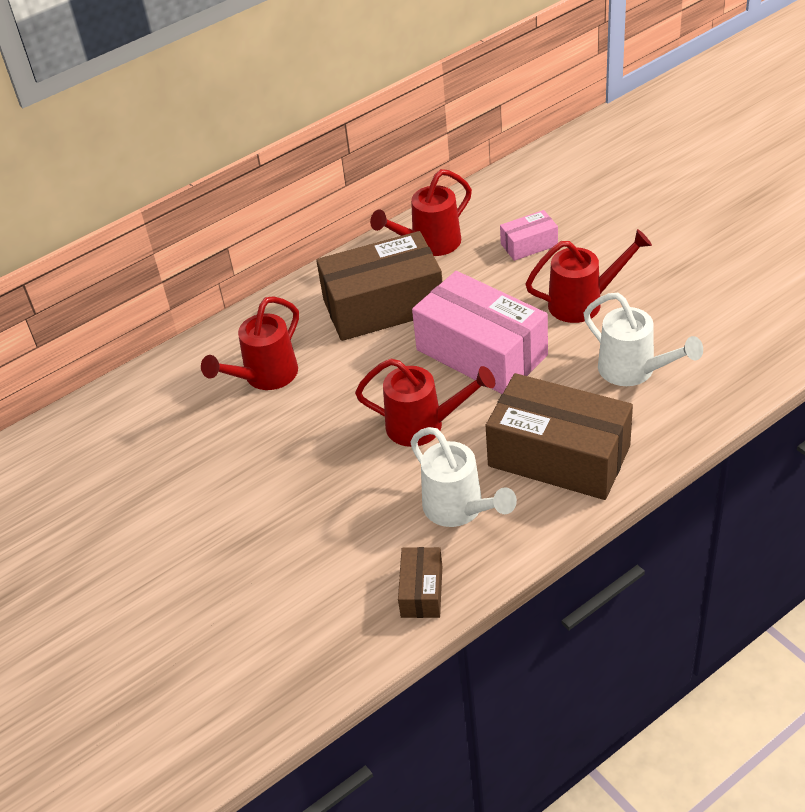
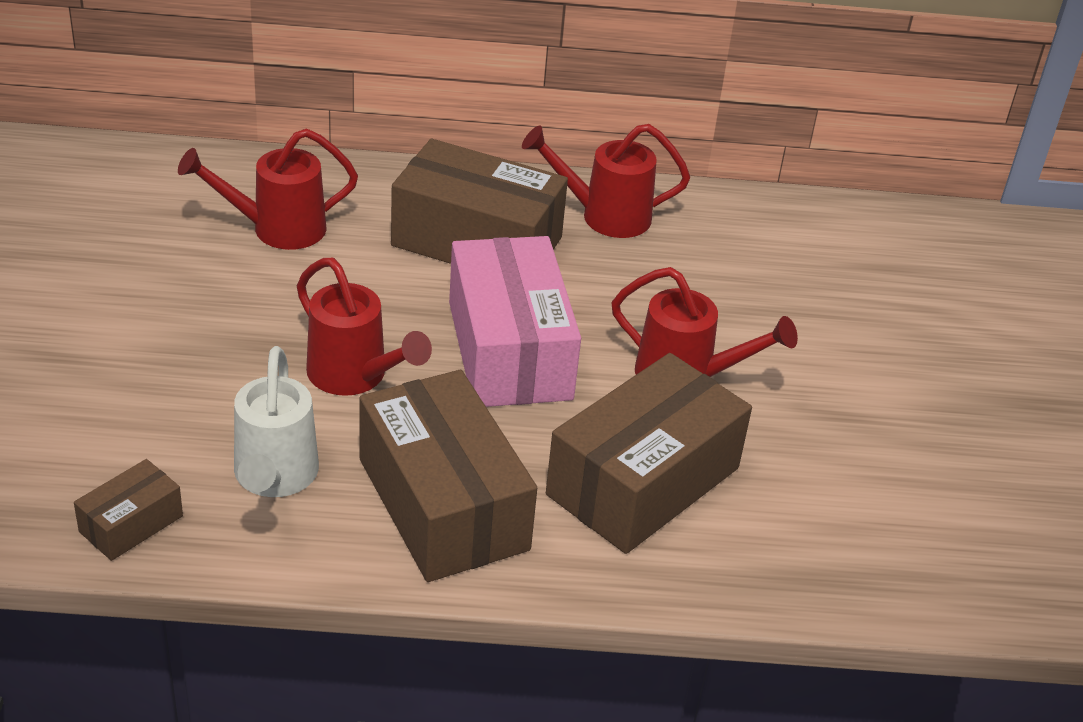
camera: 30 degrees right, 5 degrees down
(529, 245) = (708, 283): pink box -> none
(633, 371) = (643, 481): white watering can -> brown box

